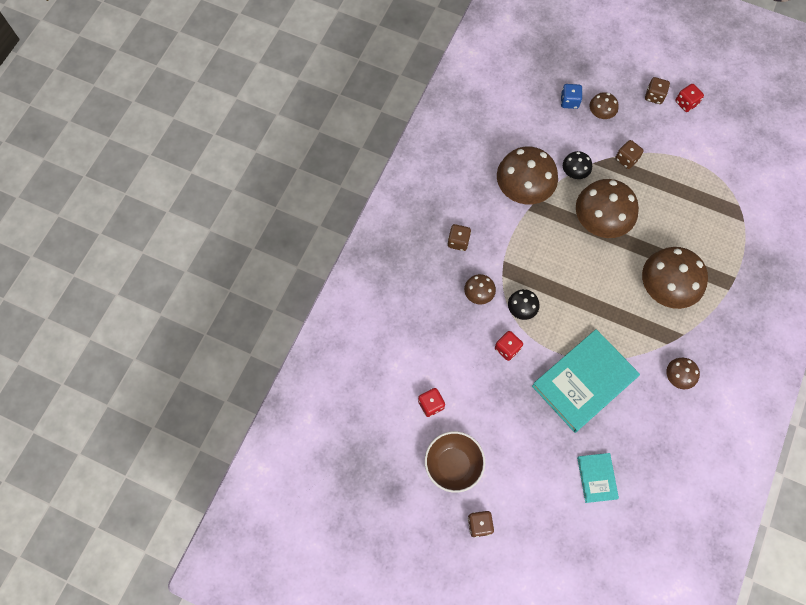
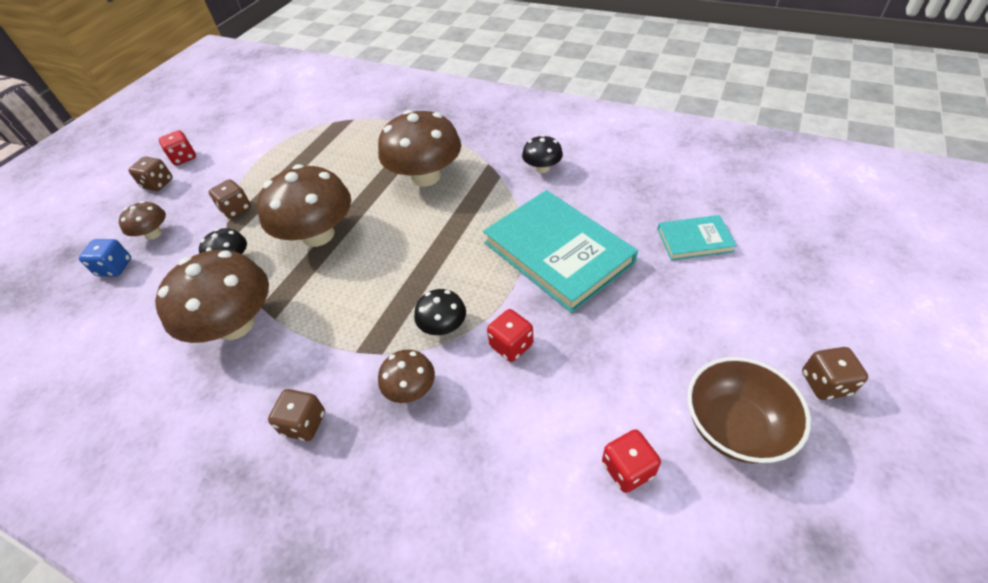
camera: 85 degrees left, 20 degrees down
(678, 376) = (542, 168): brown mushroom -> black mushroom

